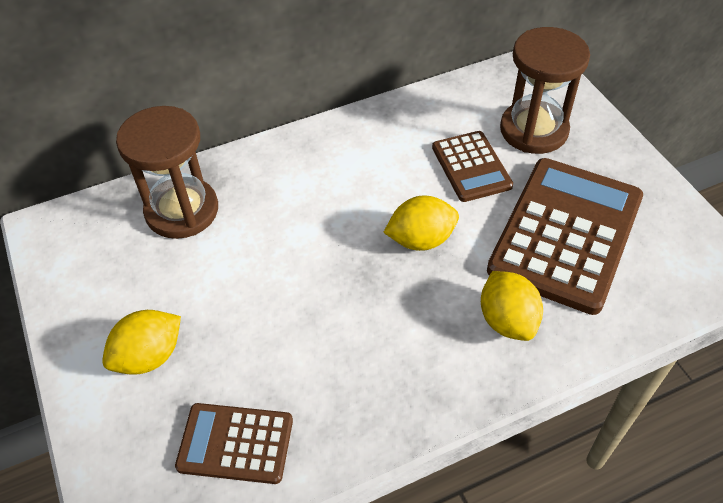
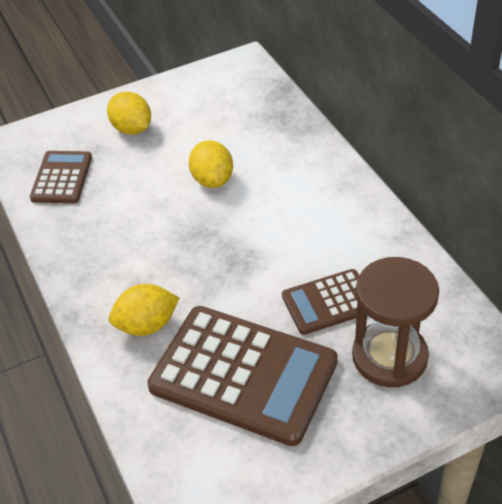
camera: 90 degrees right, 5 degrees down
(182, 210) = (263, 123): brown hourglass -> none
(421, 240) = (235, 266): yellow lemon -> yellow lemon (212, 180)

